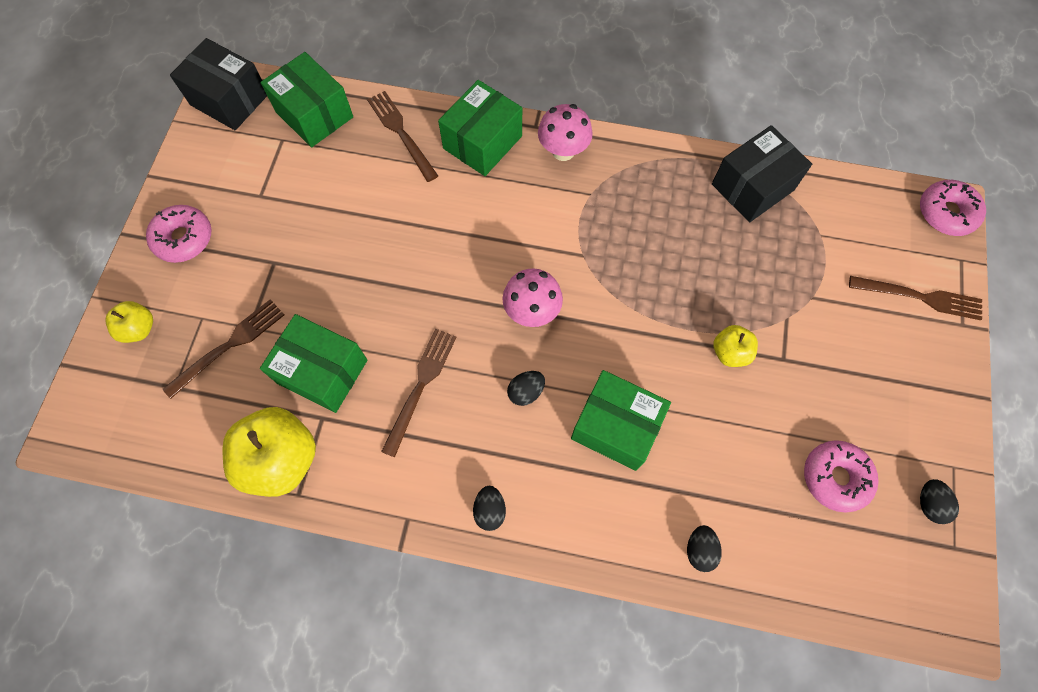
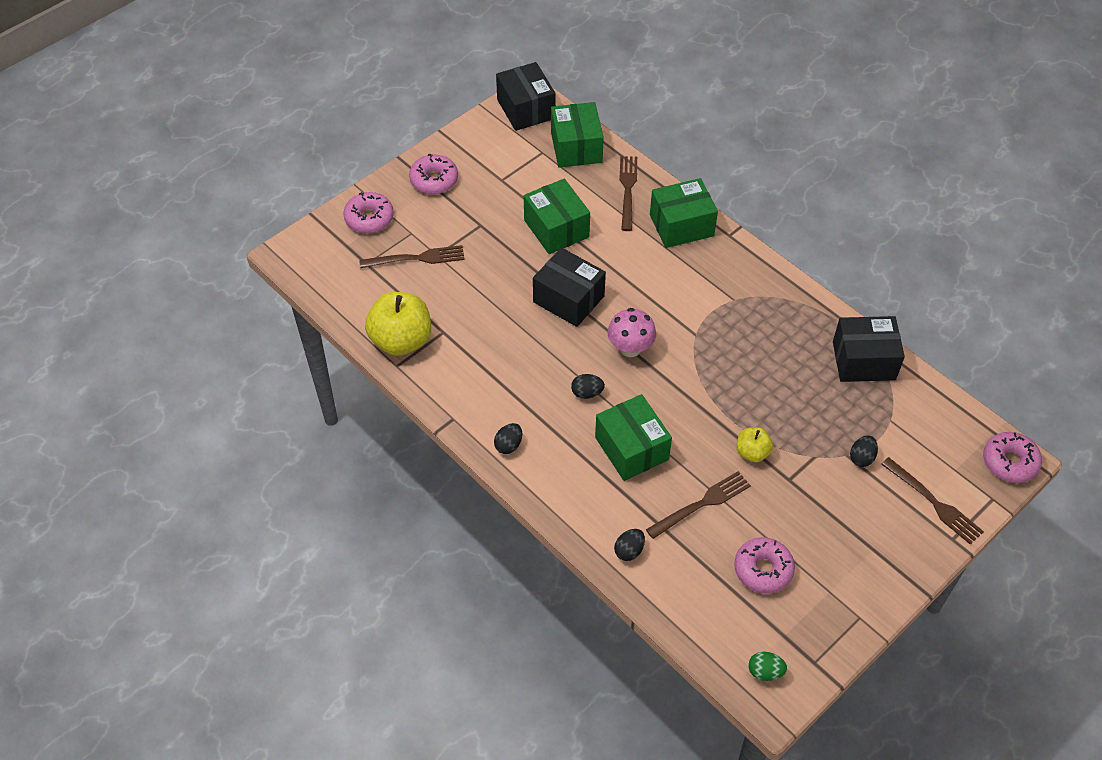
camera: 35 degrees right, 15 degrees down
(139, 329) = (369, 218): yellow apple -> pink donut
(322, 371) = (463, 306): green box -> green box (556, 228)
(421, 385) = (520, 349): brown fork -> brown fork (702, 503)
(429, 293) = (568, 299): none -> black box
(563, 151) = (736, 261): pink mushroom -> none
(922, 593) = (765, 672): none -> green egg
(929, 504) = (819, 626): black egg -> black egg (861, 458)

